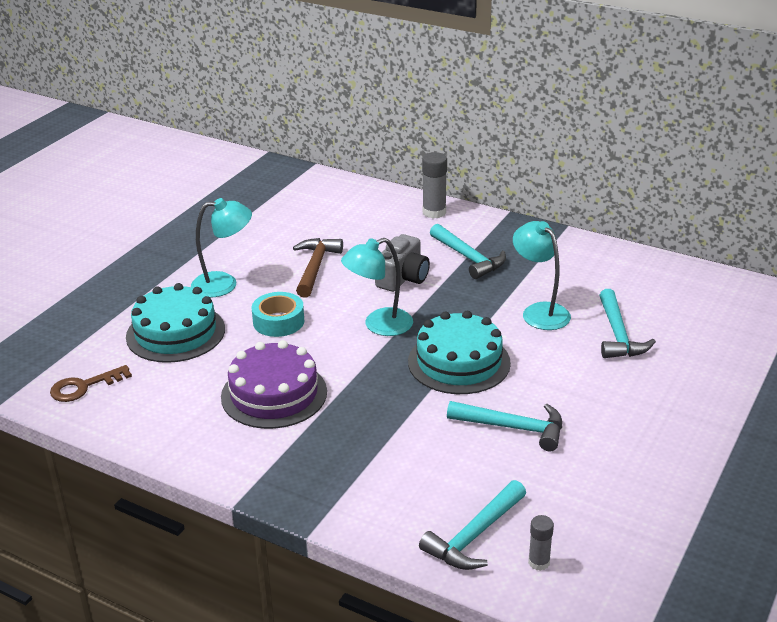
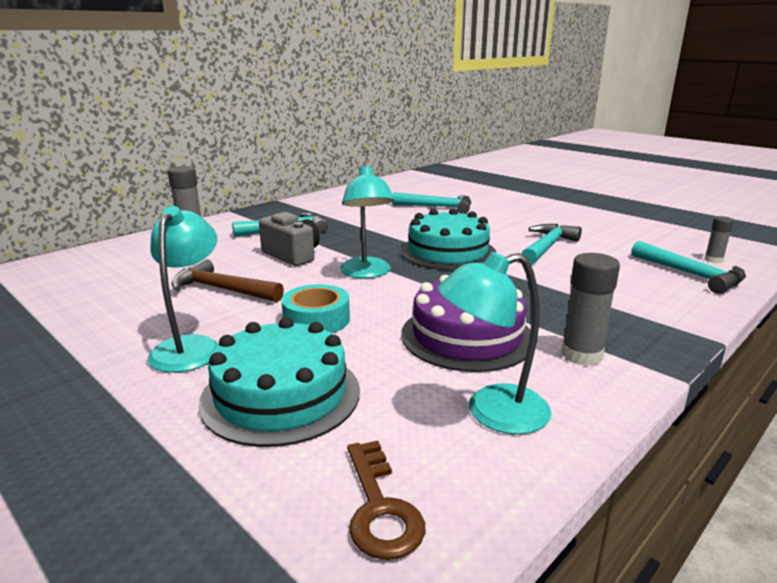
camera: 75 degrees left, 10 degrees down
(260, 453) = (581, 355): none -> grey glue stick
(539, 311) = (391, 221): turquoise lamp -> turquoise lamp (492, 412)

